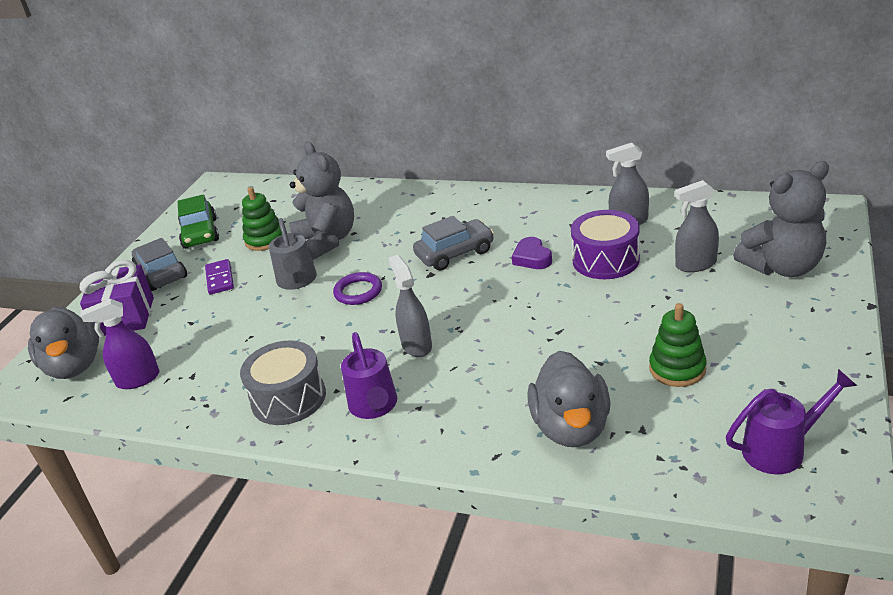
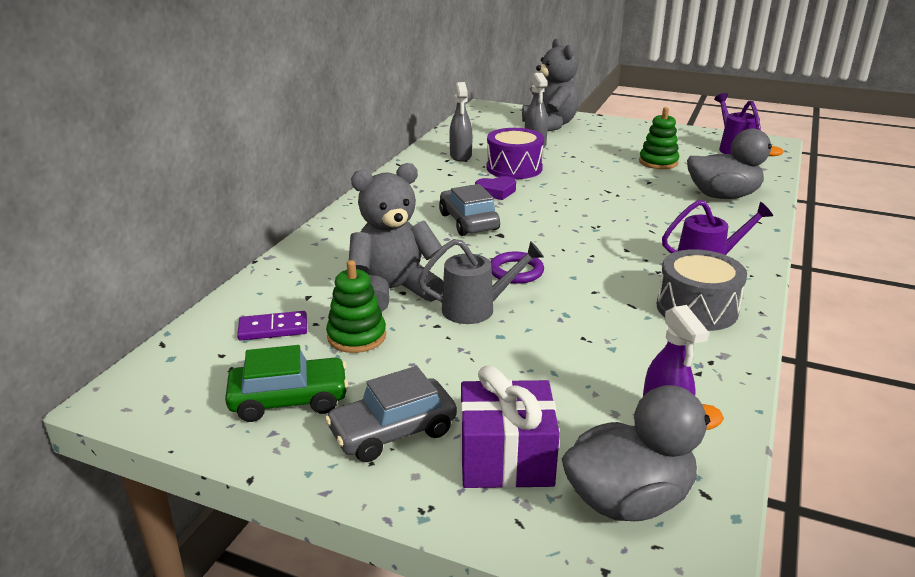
camera: 90 degrees left, 5 degrees down
(220, 279) = (440, 370): purple domino -> purple domino (273, 329)
(416, 345) = (617, 244): grey spray bottle -> none

